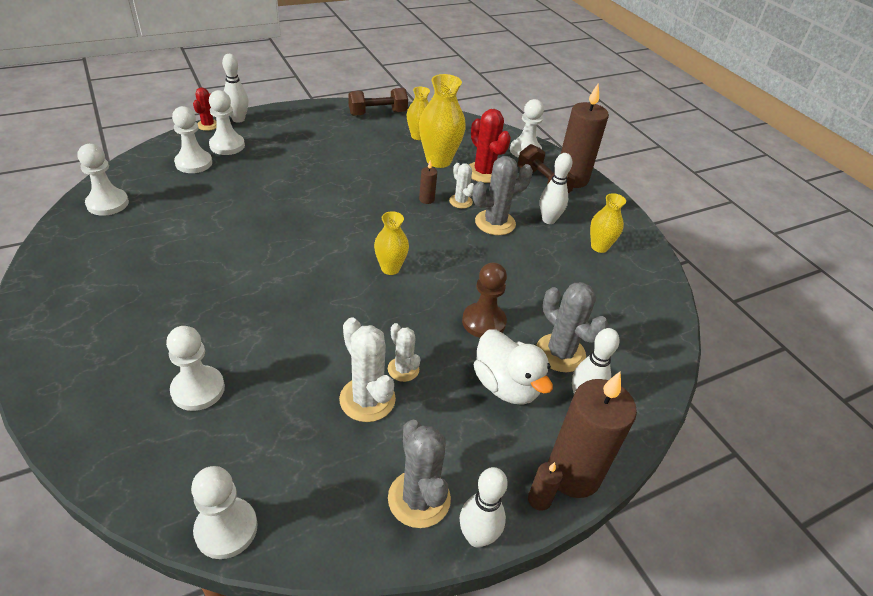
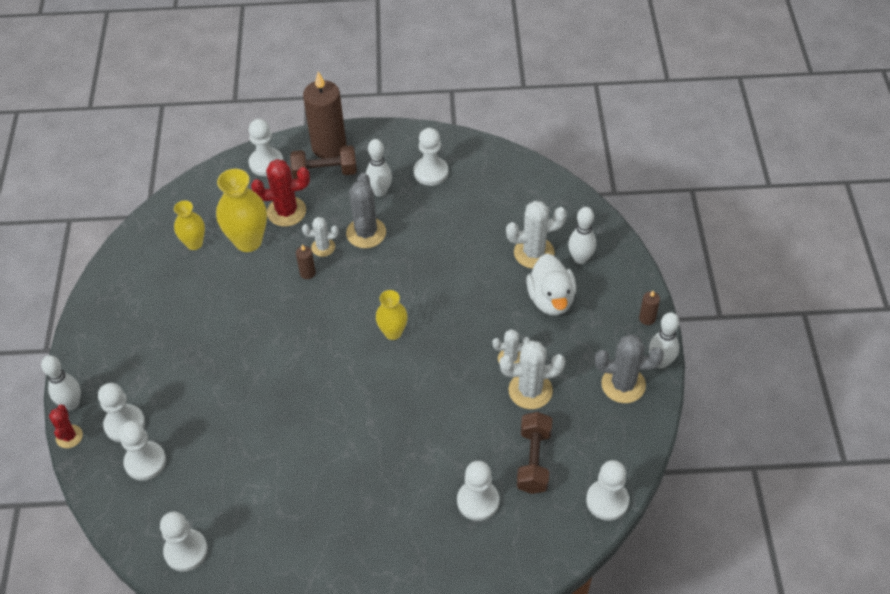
camera: 60 degrees left, 10 degrees up
(208, 125) = (69, 436): red cactus -> red cactus turned 45 degrees clockwise
(378, 113) = (129, 265): brown dumbbell -> brown dumbbell (534, 460)
(483, 322) = (483, 289): brown pawn -> none
(506, 386) = (551, 299): white duck -> white duck turned 90 degrees clockwise
(560, 353) = (534, 253): grey cactus -> white cactus
(573, 474) = (635, 292): brown candle -> none
(599, 247) = (431, 172): yellow vase -> white pawn

